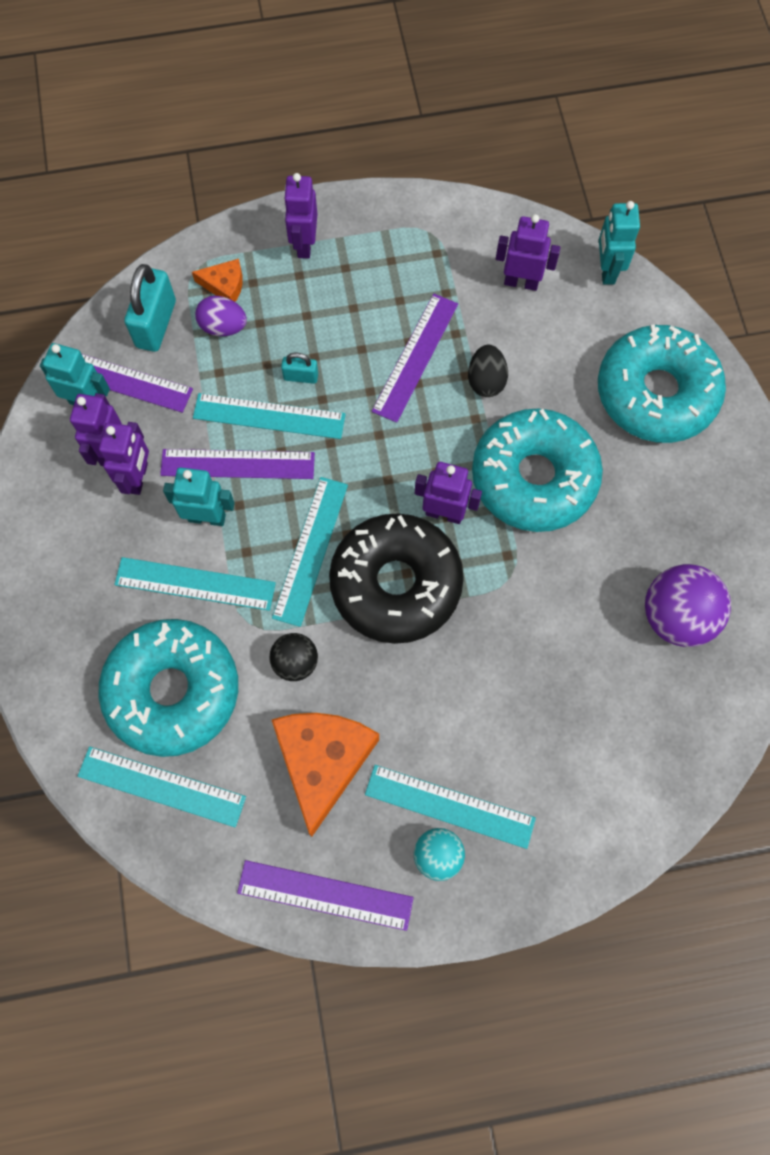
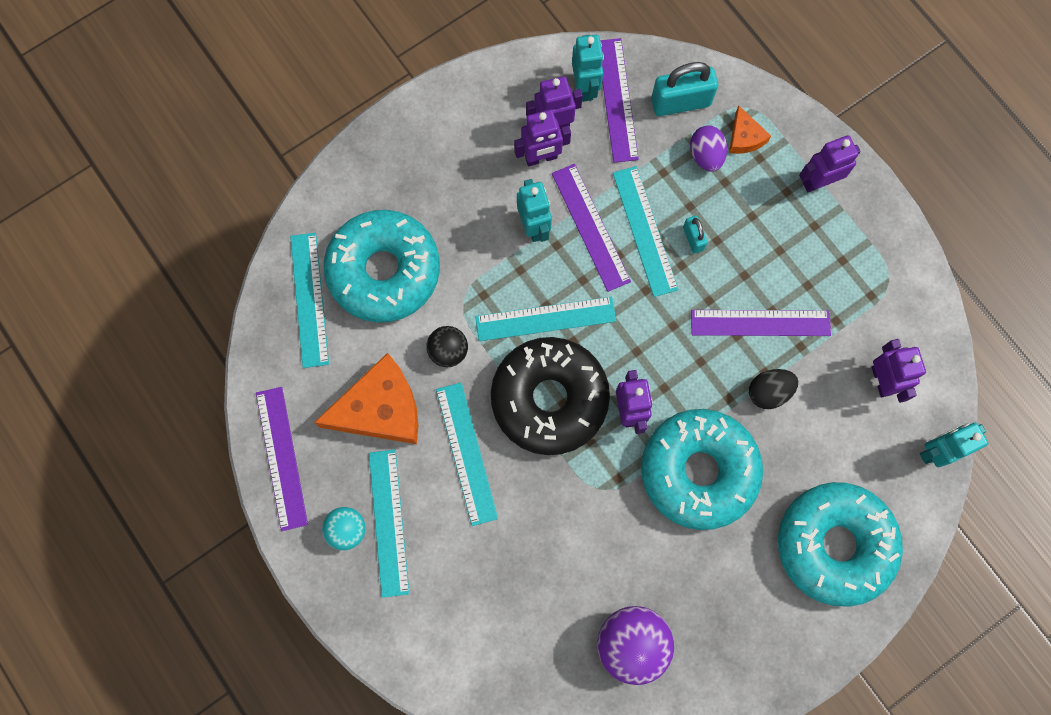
camera: 65 degrees right, 5 degrees up
(195, 584) = (475, 244): turquoise ruler -> turquoise ruler (466, 453)

